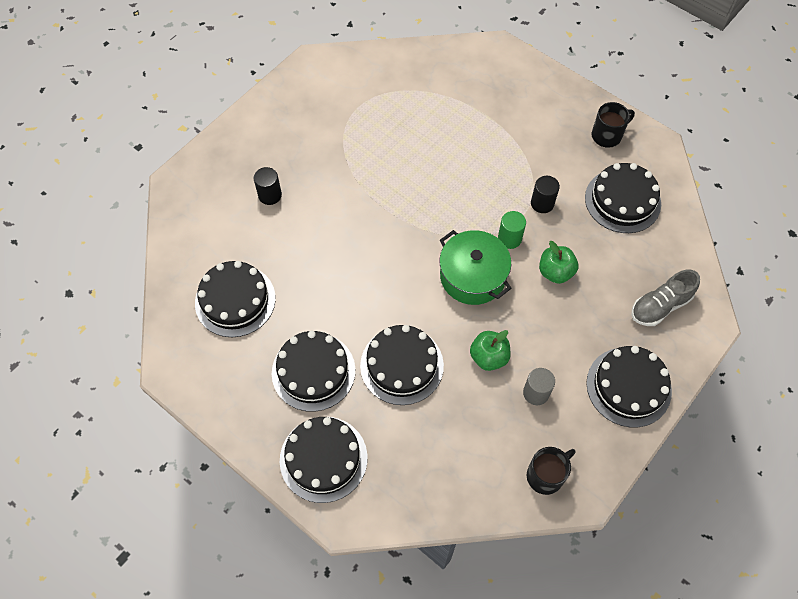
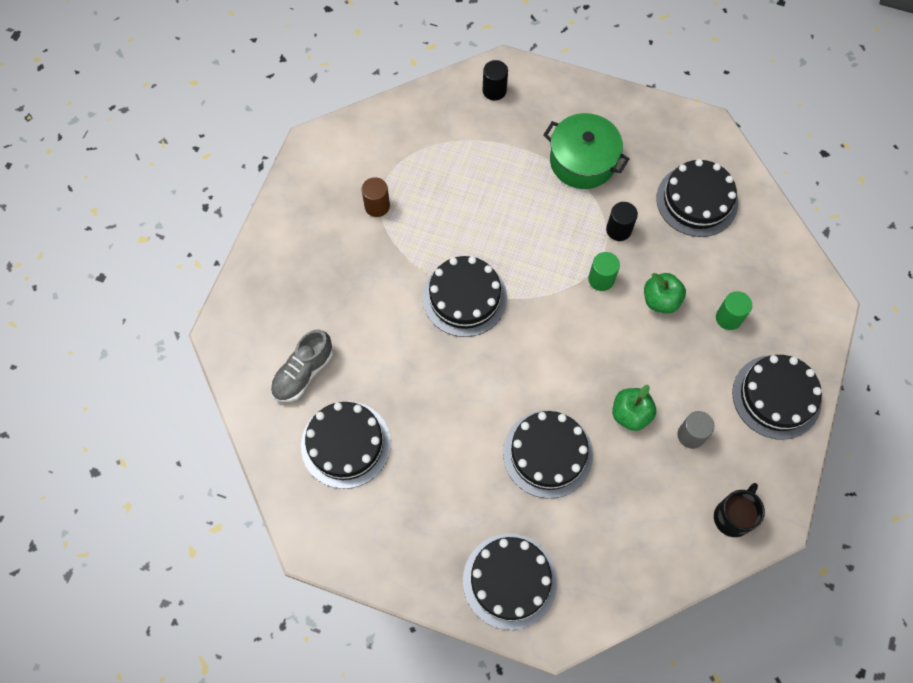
camera: 20 degrees left, 5 degrees up
(270, 195) = (332, 314): black cylinder -> black cylinder (494, 90)
(313, 371) = (461, 492): black cake -> black cake (464, 297)
(344, 123) = (377, 206): none -> brown cylinder
(472, 276) = (580, 333): green pot -> green pot (582, 161)
(607, 135) = (655, 133): black mug -> none
(611, 306) = (728, 318): none -> green cylinder
(660, 306) = (775, 302): grey shoe -> grey shoe (303, 373)

